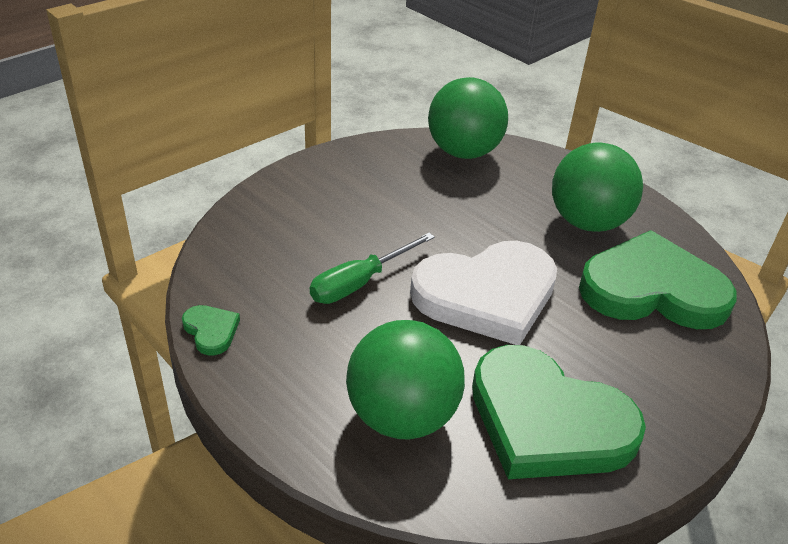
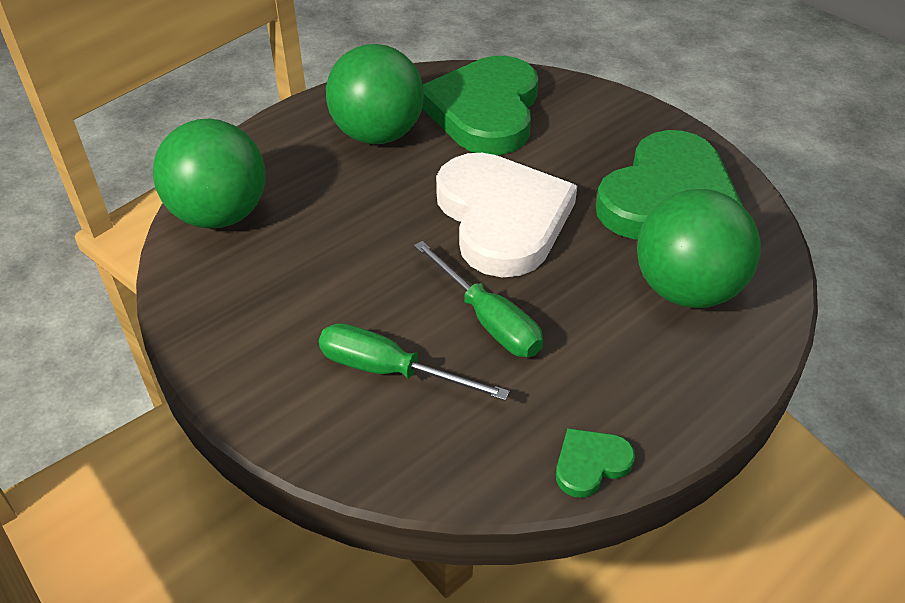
camera: 85 degrees left, 5 degrees up
(309, 233) = (390, 370): none -> green screwdriver

